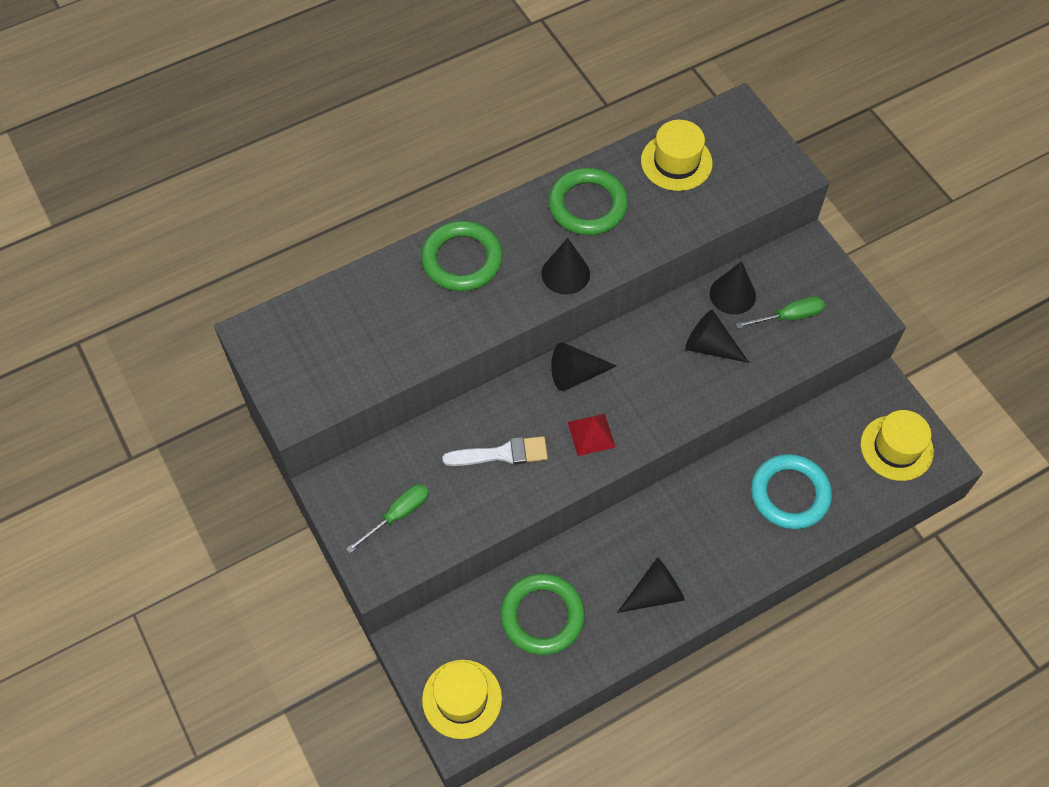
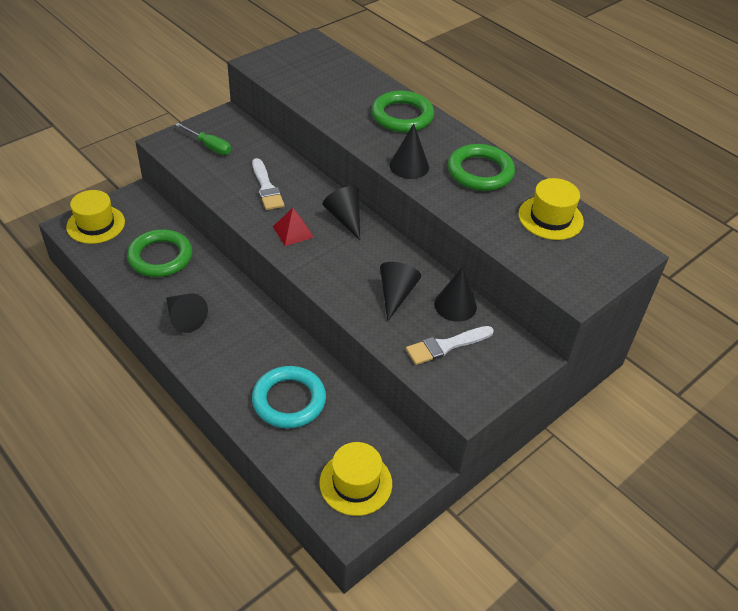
camera: 75 degrees right, 15 degrees down
(789, 316) = (445, 346): green screwdriver -> white brush

